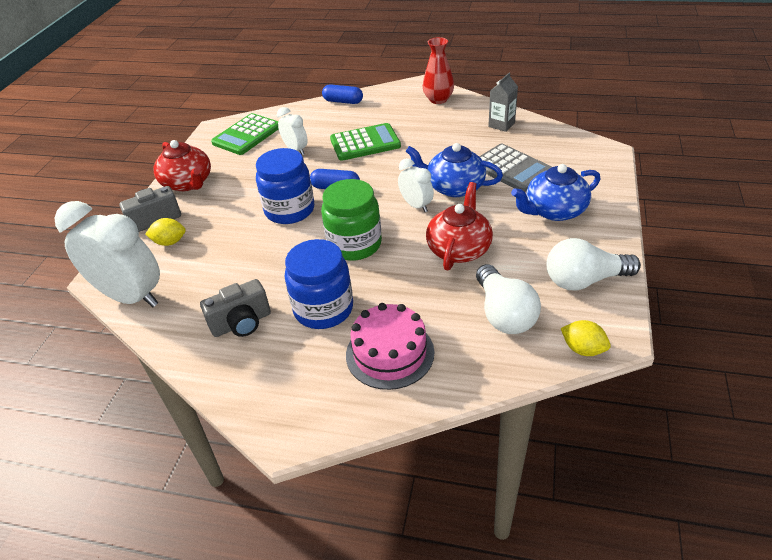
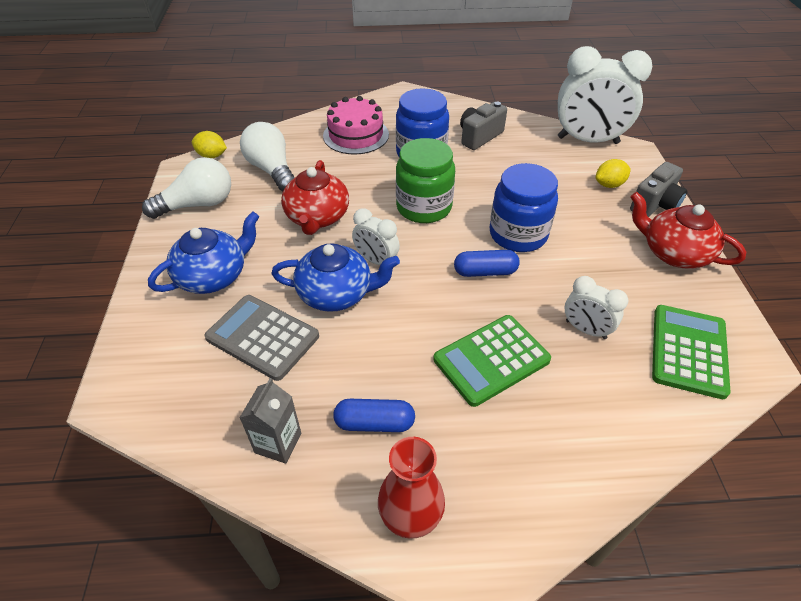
camera: 160 degrees right, 5 degrees up
(343, 101) = (598, 476): blue capsule -> blue capsule (374, 423)

